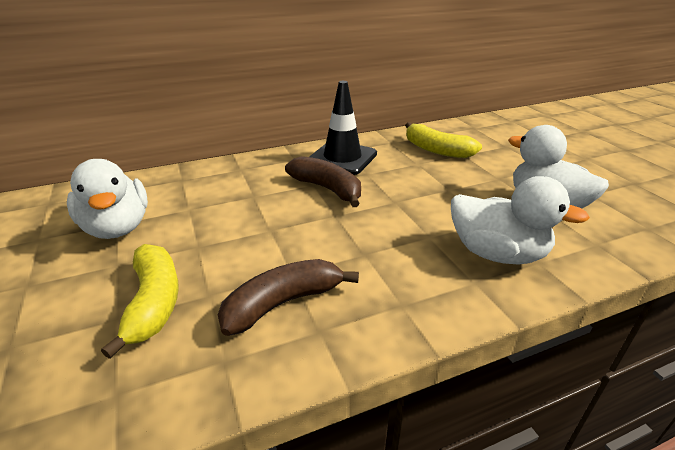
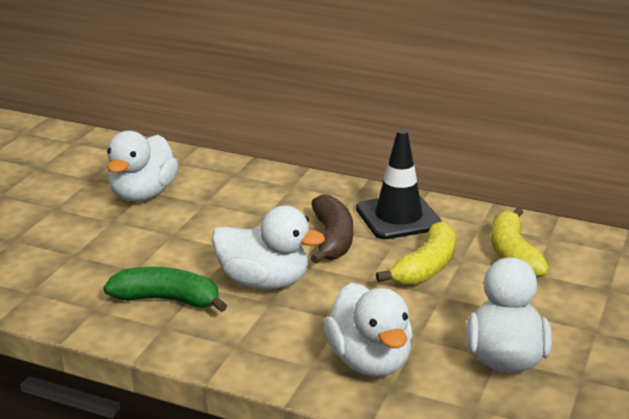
camera: 45 degrees right, 5 degrees down
(154, 302) = (102, 256): yellow banana -> yellow banana (426, 267)
(283, 303) = (167, 300): brown banana -> green banana
(334, 241) = (264, 282): none -> white duck

